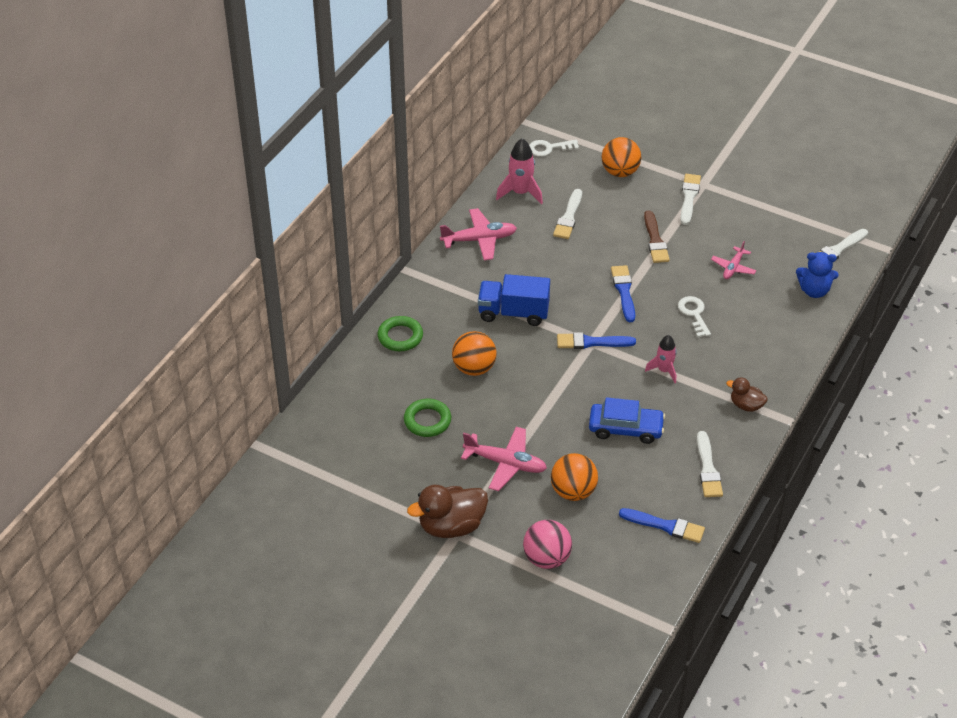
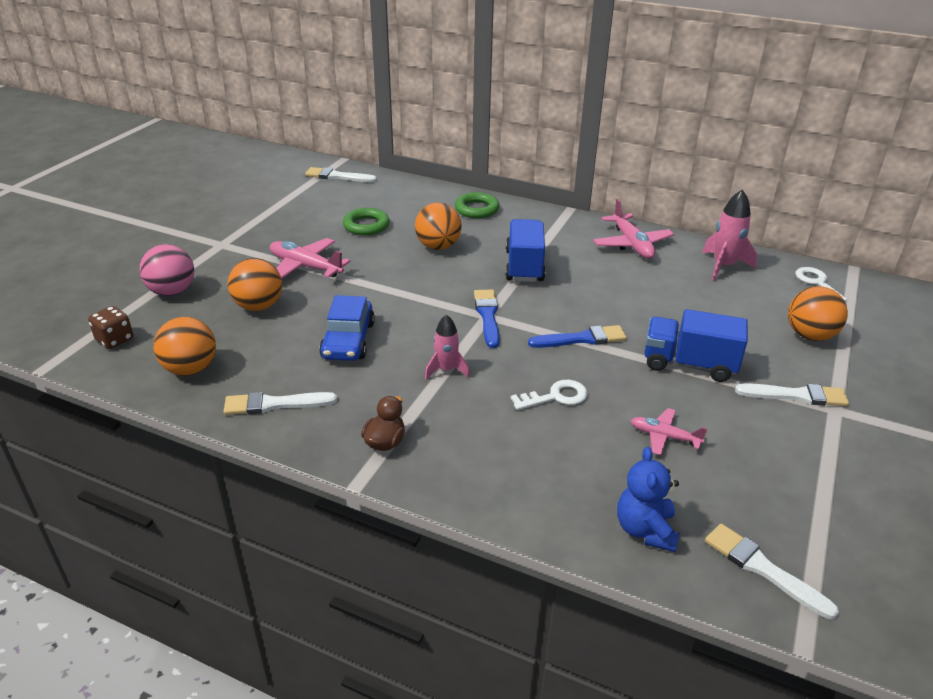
camera: 85 degrees right, 10 degrees down
(451, 526) = (231, 241): brown duck -> none
(506, 463) = (305, 267): pink plane -> pink plane turned 105 degrees clockwise
(568, 217) = (698, 298): white brush -> white brush (337, 176)
(624, 586) = (115, 339): none -> brown dice
(655, 240) = (689, 364): brown brush -> blue truck
(665, 526) = (190, 369): blue brush -> orange ball

